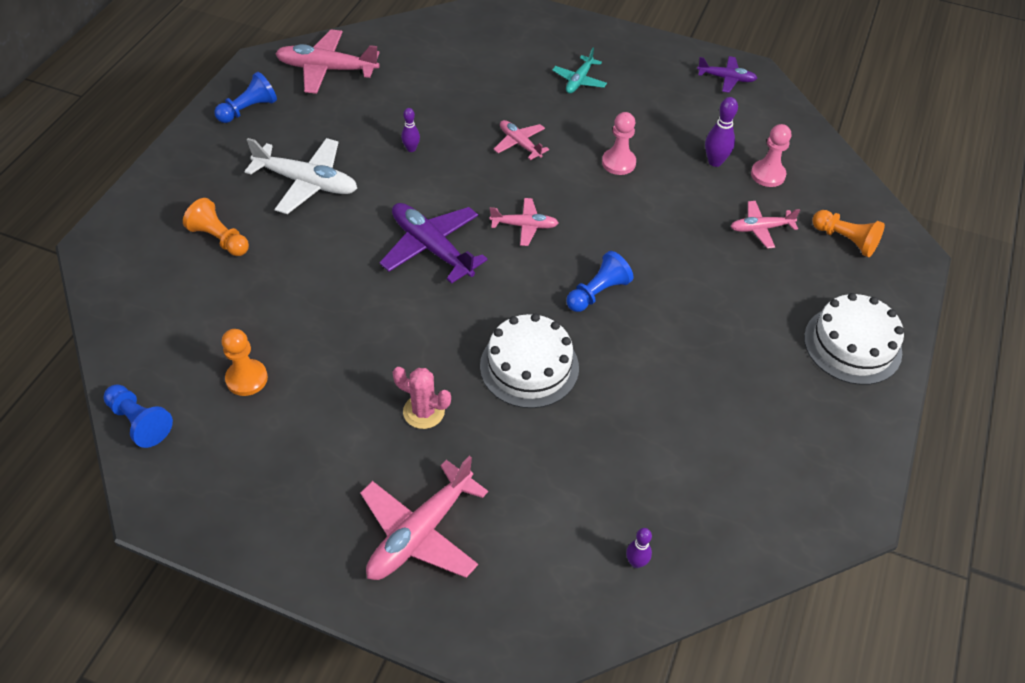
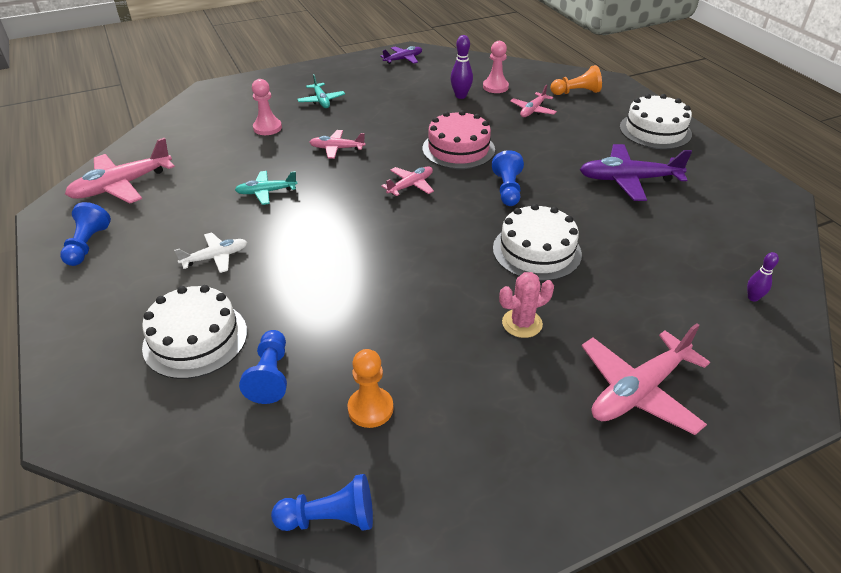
camera: 45 degrees left, 10 degrees down
(219, 239) = (195, 339): orange pawn -> white cake
(225, 303) = (270, 375): none -> blue pawn
(307, 183) = (216, 257): white plane -> white plane, size x0.57
(411, 149) = (266, 192): purple bowling pin -> turquoise plane
(420, 533) = (638, 391): pink plane -> pink plane turned 60 degrees clockwise
(431, 247) = (372, 234): purple plane -> purple plane (628, 180)
(618, 163) = (411, 124): pink pawn -> pink pawn (267, 128)
(620, 219) = (458, 149): none -> pink cake

